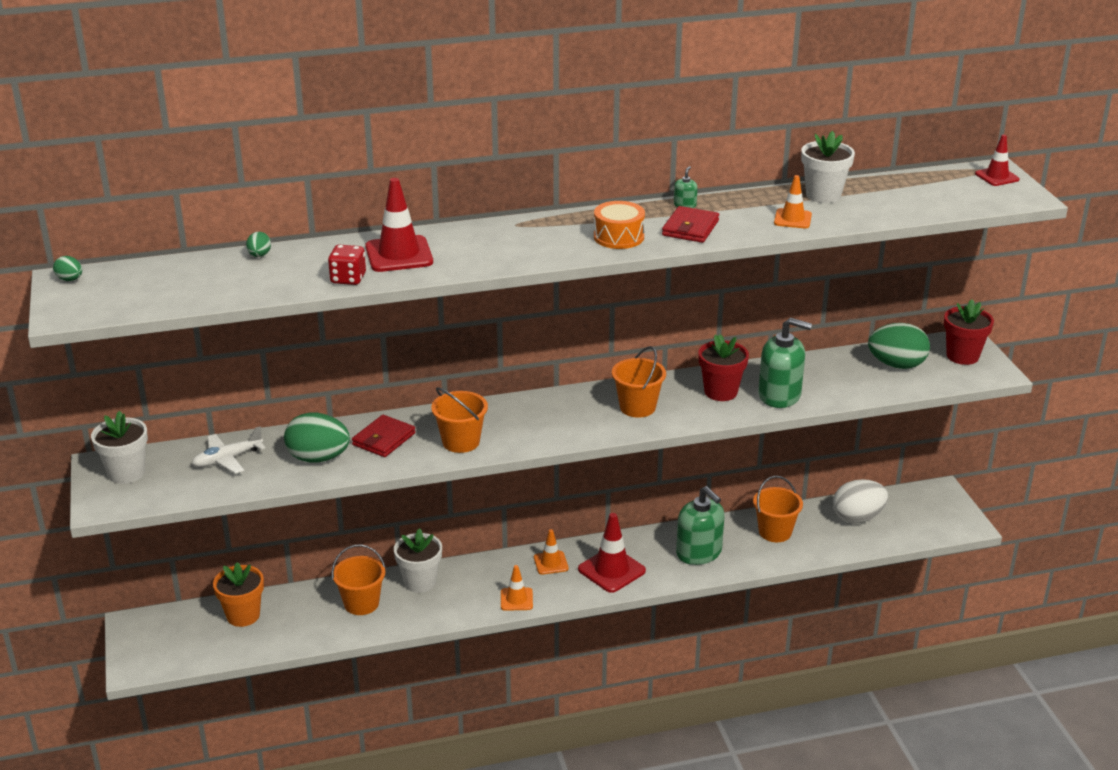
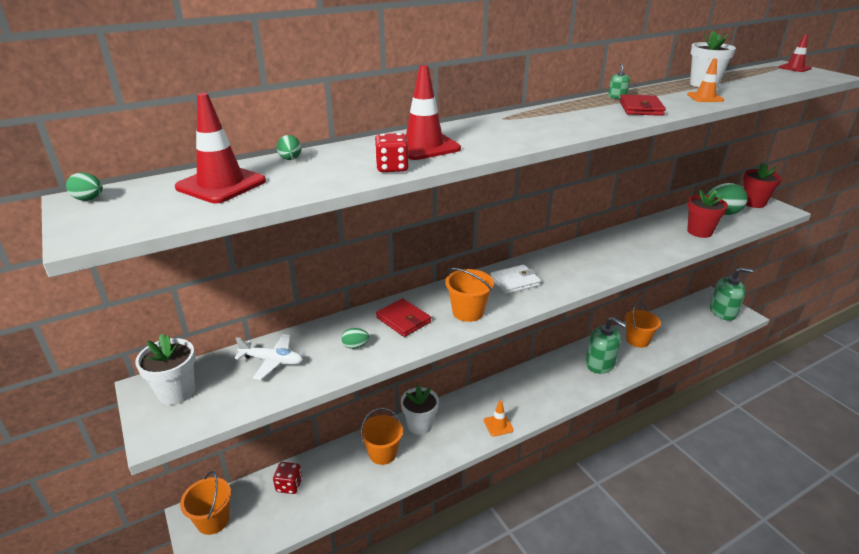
camera: 15 degrees left, 0 degrees up
(227, 459) = (272, 361): white plane -> white plane turned 120 degrees counterclockwise
(243, 615) = (289, 485): orange flower pot -> red dice
(318, 458) = (355, 346): green egg -> green egg, size x0.46
(384, 439) = (403, 320): red wallet -> red wallet turned 60 degrees counterclockwise
(540, 415) = (515, 281): none -> white wallet
(551, 563) = (506, 391): orange traffic cone -> none
(611, 570) = (551, 388): red traffic cone -> red traffic cone (221, 184)
(618, 237) = (594, 118): orange drum -> none
(637, 407) = (581, 265): orange bucket -> orange bucket (213, 520)
(720, 392) = (628, 246): red flower pot -> red flower pot (699, 232)
(779, 395) = (668, 242): green soap dispenser -> green soap dispenser (723, 312)
(857, 518) = (679, 322): white egg -> none

